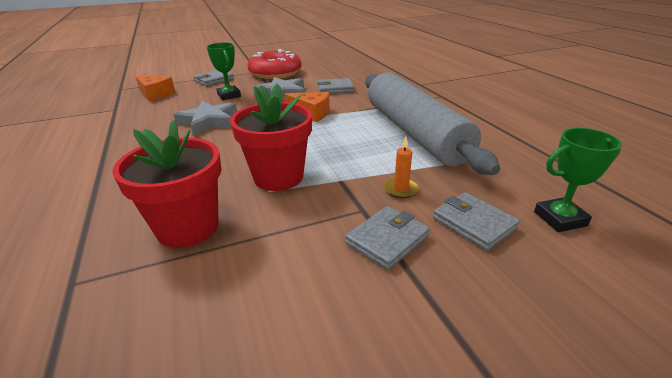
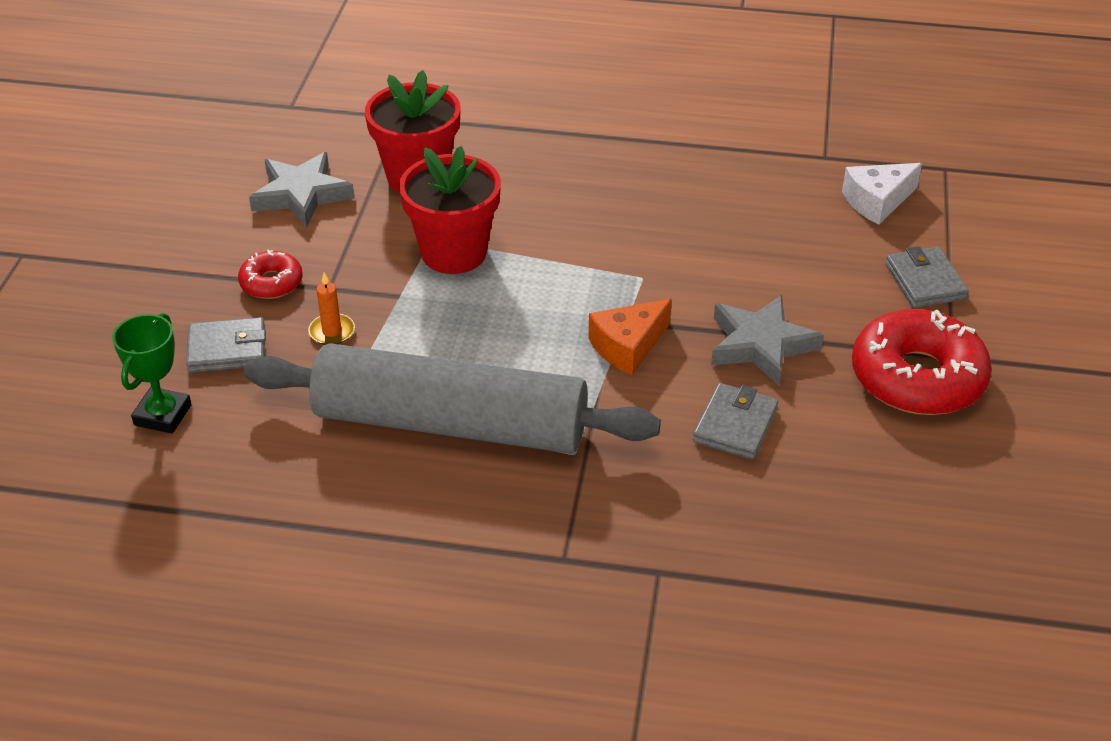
camera: 120 degrees right, 10 degrees up
(155, 94) = (877, 201): orange cheese -> white cheese
(209, 122) = (686, 235): grey star -> grey star (301, 195)
(229, 96) = (802, 280): green trophy -> none
(387, 240) = (271, 283): grey wallet -> red donut

